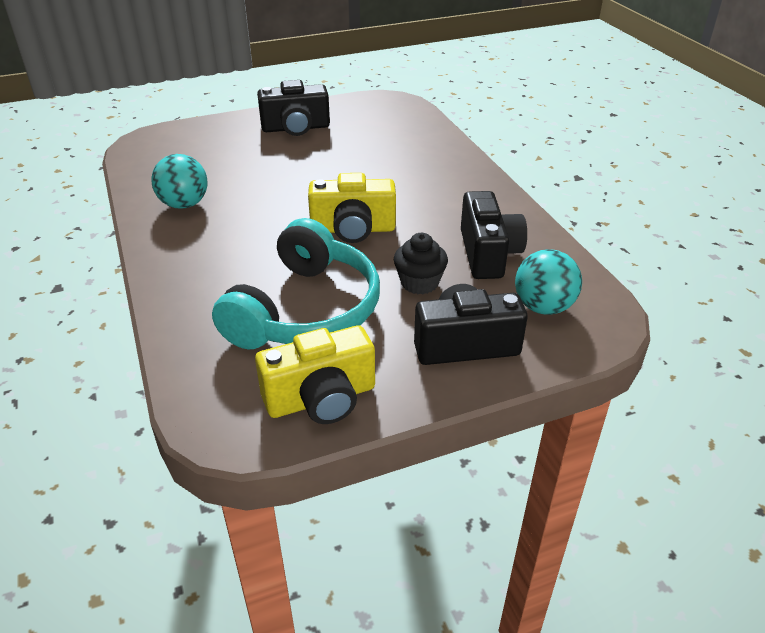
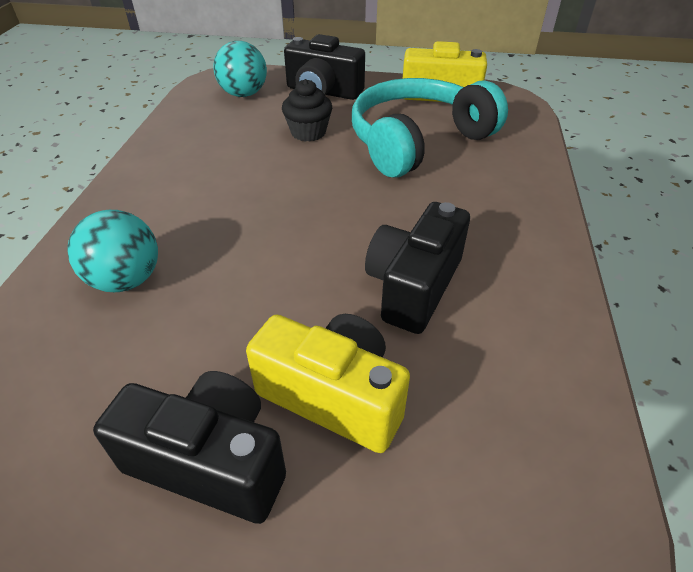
camera: 150 degrees left, 5 degrees up
(184, 204) = (503, 313): turquoise ball -> turquoise ball (126, 280)
(353, 229) = (315, 197): yellow camera -> yellow camera (333, 396)
(488, 254) = (225, 135): black camera -> black camera (413, 286)

